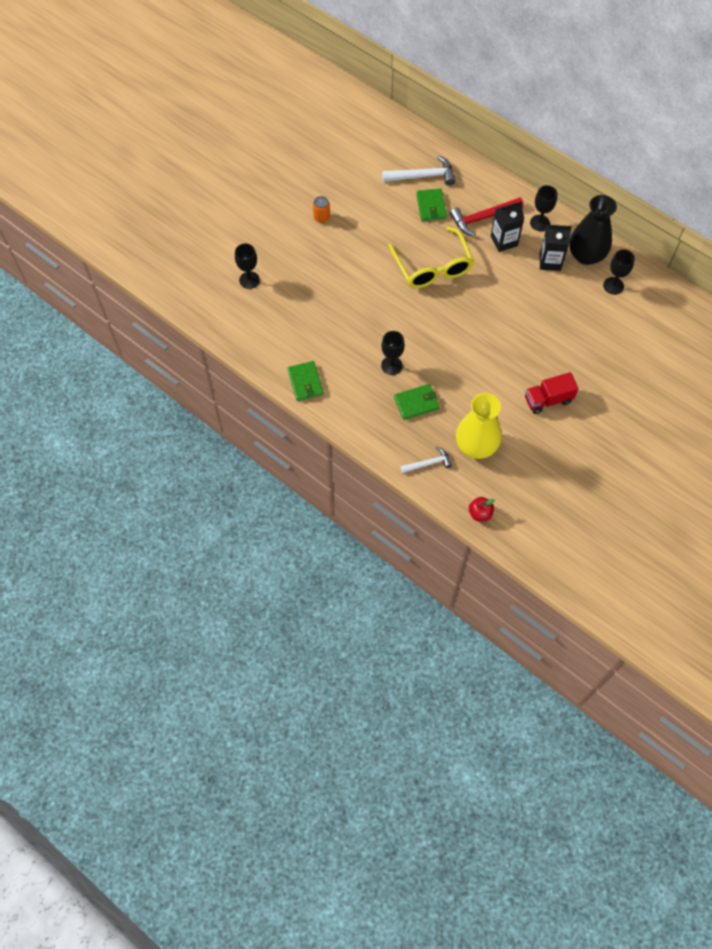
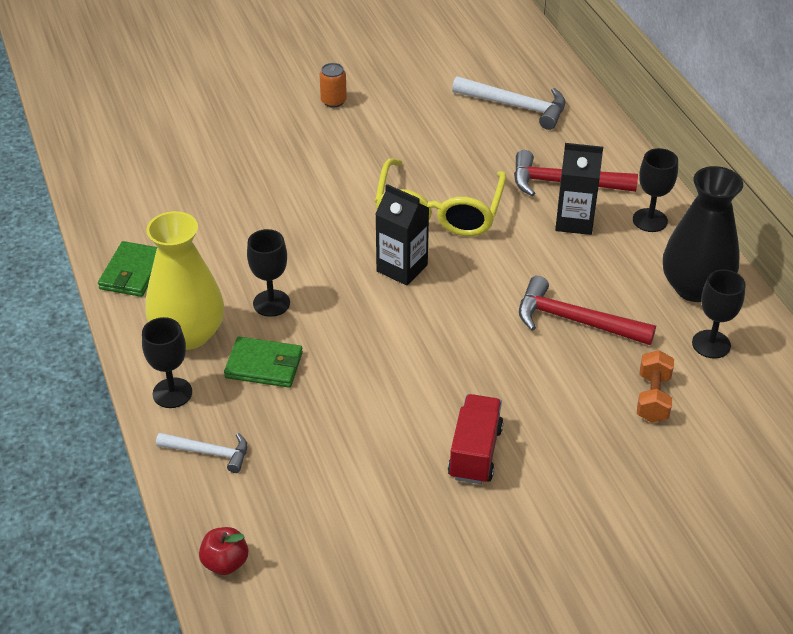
camera: 30 degrees right, 20 degrees down
(249, 280) = (174, 131): black goblet -> black goblet (172, 393)
(431, 206) = (498, 143): green wallet -> none
(476, 445) = (304, 463): yellow vase -> yellow vase (189, 334)
(544, 303) = (575, 321): none -> red hammer
(548, 400) = (475, 452): red truck -> red truck turned 90 degrees clockwise
(550, 261) = (628, 273): black carton -> black carton (402, 268)
(606, 329) = (653, 398): none -> orange dumbbell

